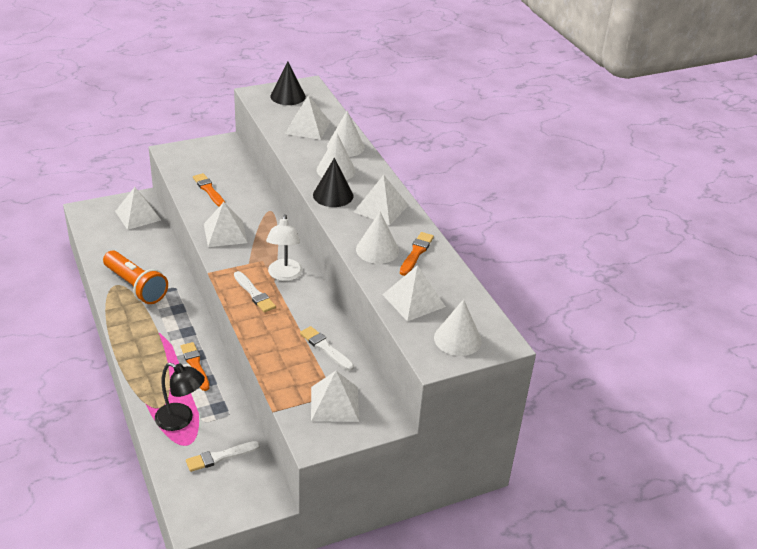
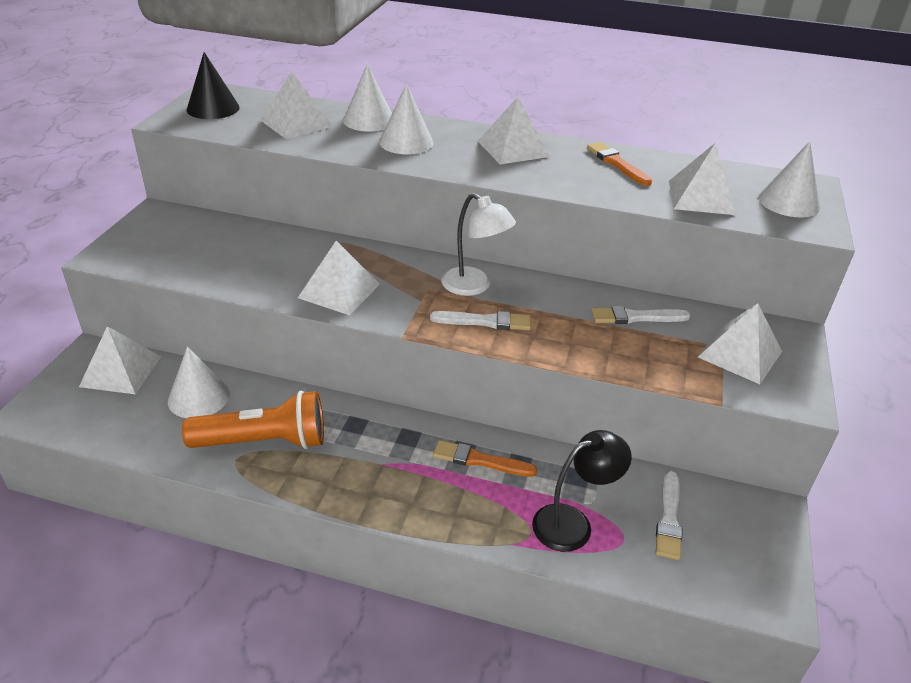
camera: 50 degrees left, 0 degrees up
(209, 190) = (235, 264): orange brush -> none
(333, 195) = (452, 162): black cone -> none
(377, 250) = (588, 180): white cone -> white cone (198, 397)

